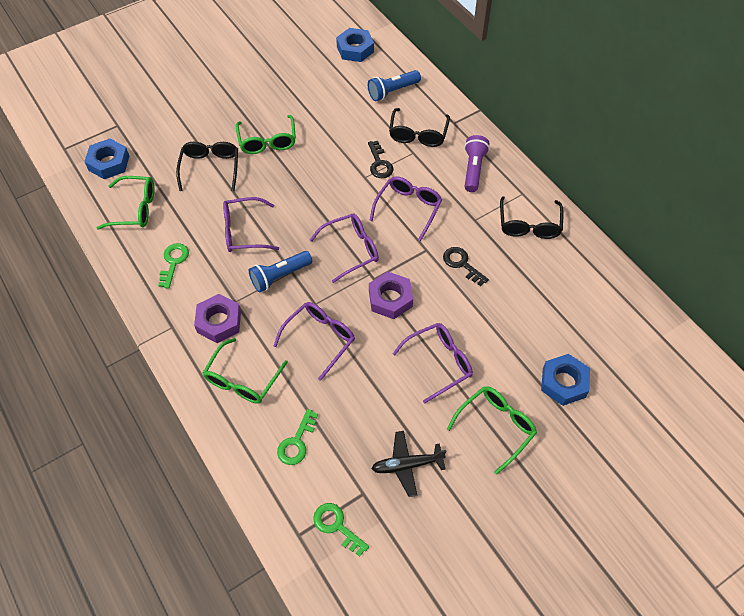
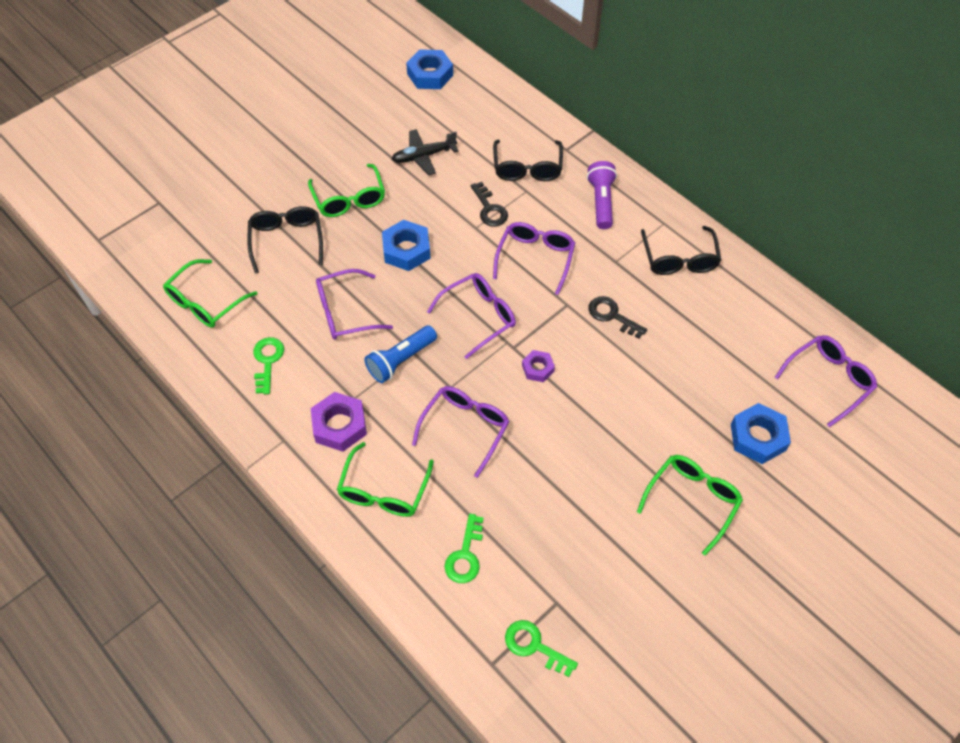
camera: 10 degrees left, 0 degrees up
(109, 163) = (159, 250): blue nut -> blue nut (406, 250)
(135, 209) = (205, 302): green glasses -> green glasses turned 135 degrees clockwise
(390, 299) = (538, 368): purple nut -> purple nut, size x0.58
(392, 91) = (486, 120): blue flashlight -> none
(407, 465) = (600, 561): black plane -> black plane (423, 156)
(439, 362) = (611, 435): purple glasses -> purple glasses (829, 380)

